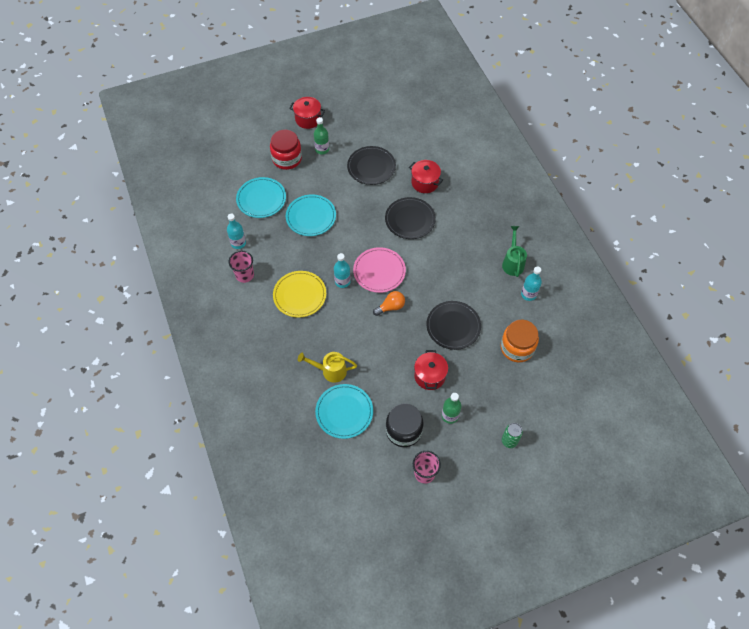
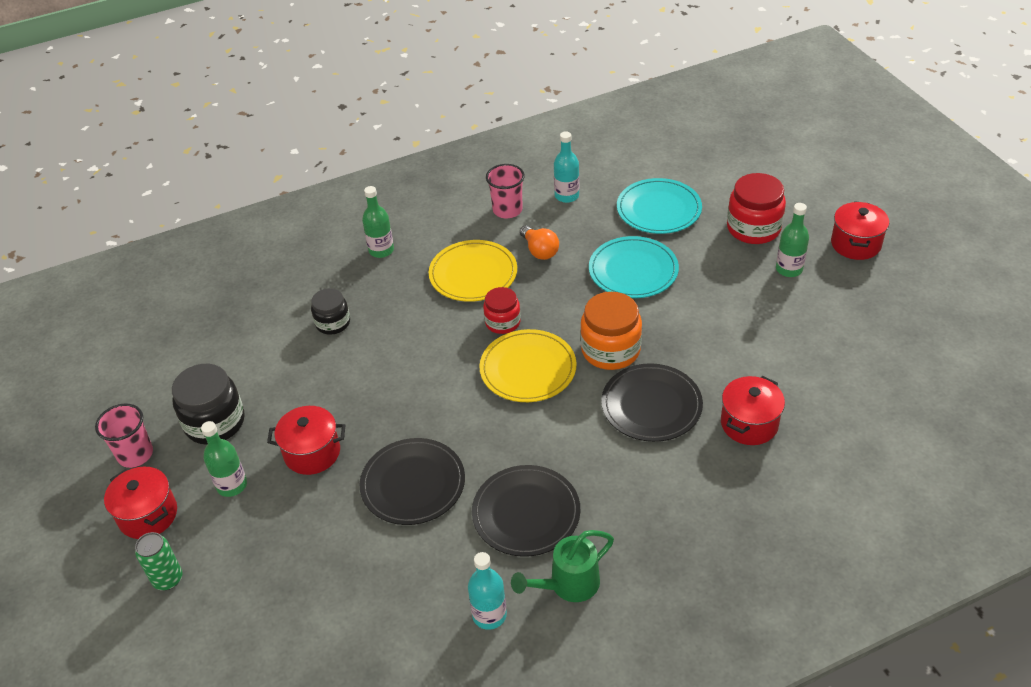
camera: 90 degrees right, 15 degrees down
(269, 346) = (381, 250): none -> green bottle
(330, 371) = (333, 323): yellow watering can -> black jar
(342, 281) = (502, 322): turquoise bottle -> red jar
(344, 412) = (259, 346): turquoise plate -> none
(371, 167) = (767, 340): black plate -> black plate (526, 513)
(379, 271) = (528, 369): pink plate -> yellow plate
(391, 307) = (453, 390): orange light bulb -> orange light bulb (539, 251)
(468, 458) = (148, 515): none -> red pot
(513, 262) = (568, 585): green watering can -> green watering can turned 150 degrees clockwise
(517, 348) = (362, 592): orange jar -> orange jar (610, 350)

